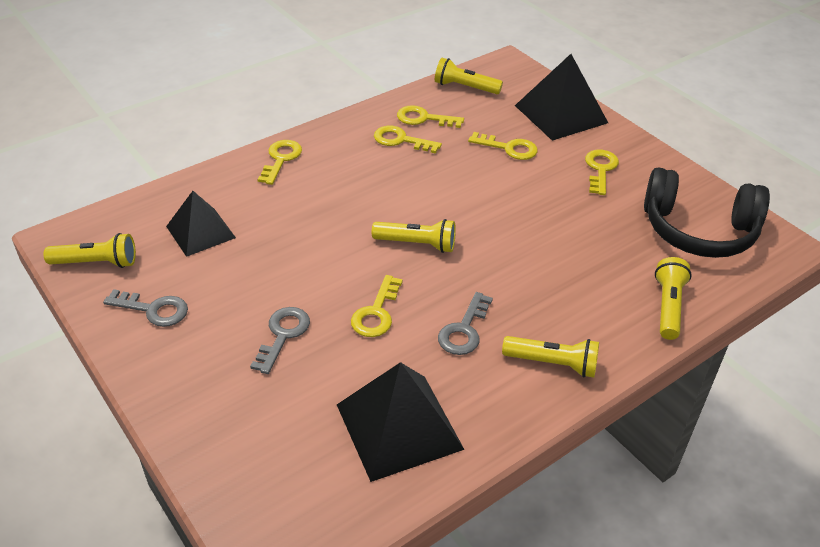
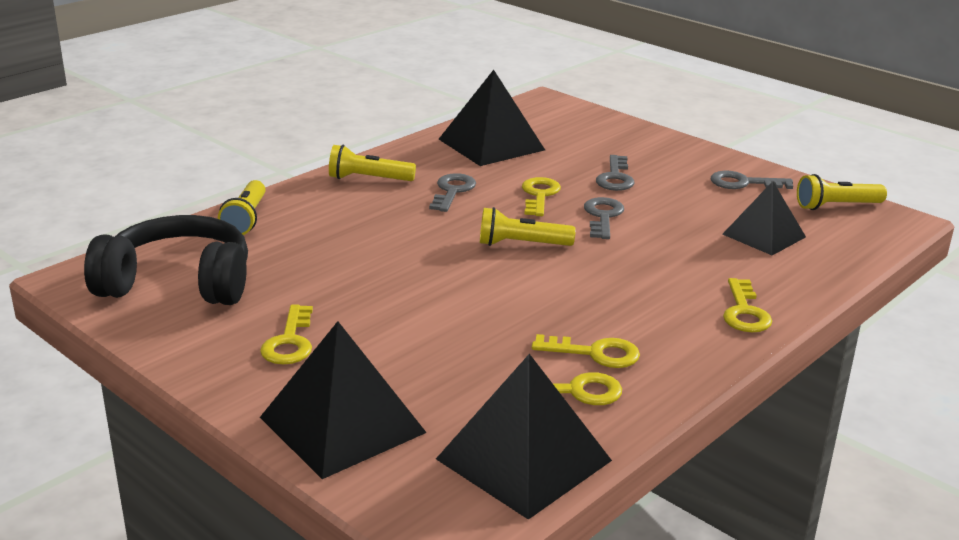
camera: 170 degrees right, 15 degrees down
(328, 272) = (603, 216): none -> grey key
(465, 87) = (524, 459): yellow flashlight -> black pyramid
(508, 148) = (428, 358): yellow key -> none

